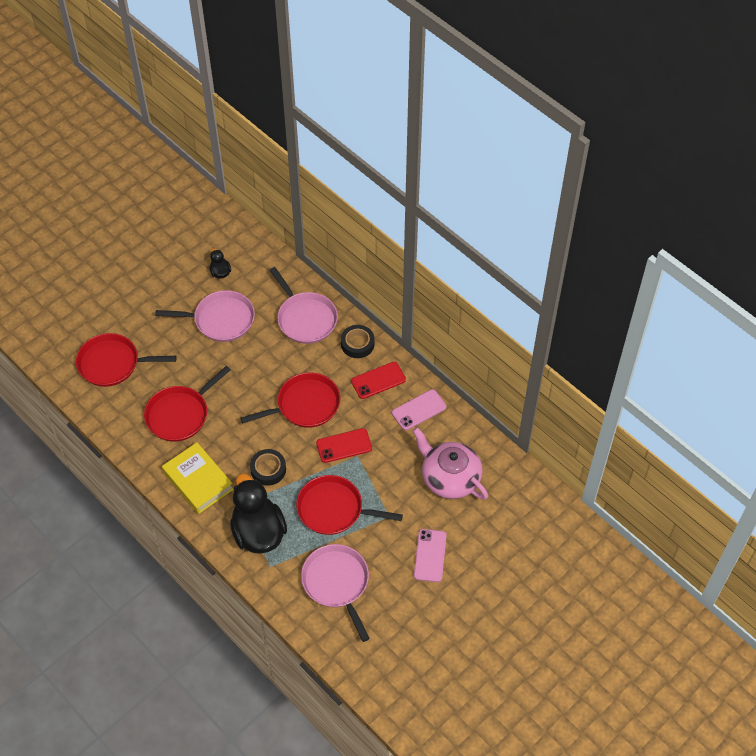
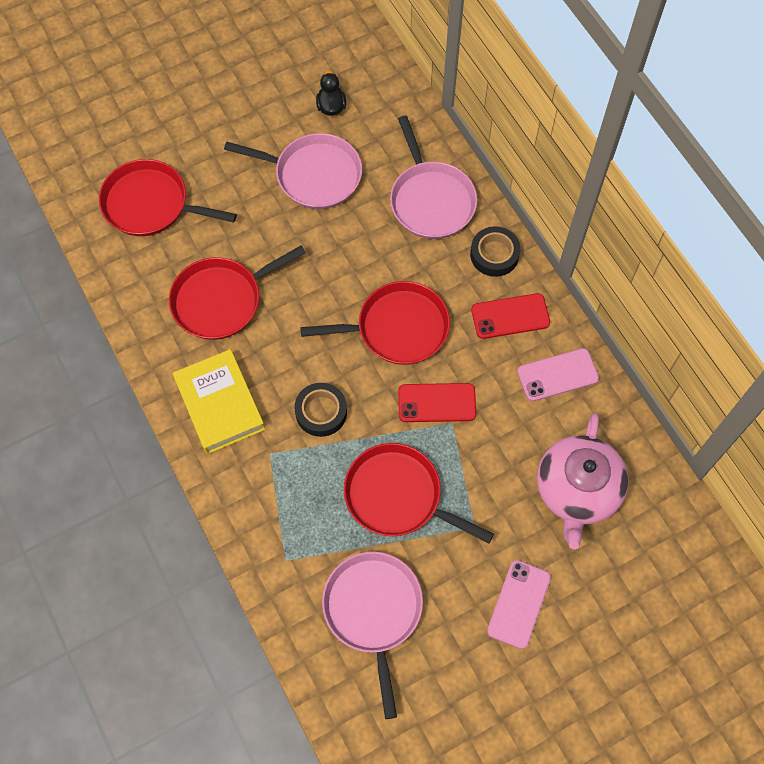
camera: 15 degrees right, 10 degrees up
(258, 532) = (283, 503): black duck -> none
(450, 477) = (577, 490): pink teapot -> pink teapot turned 135 degrees counterclockwise

